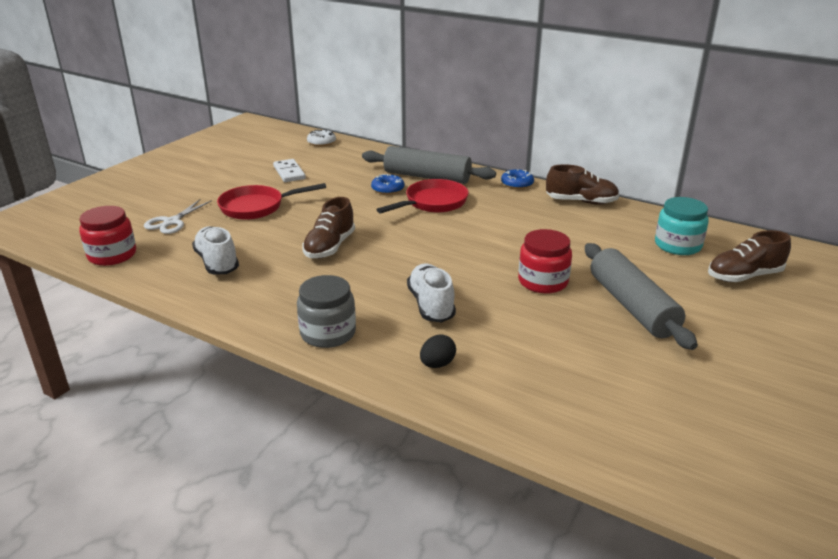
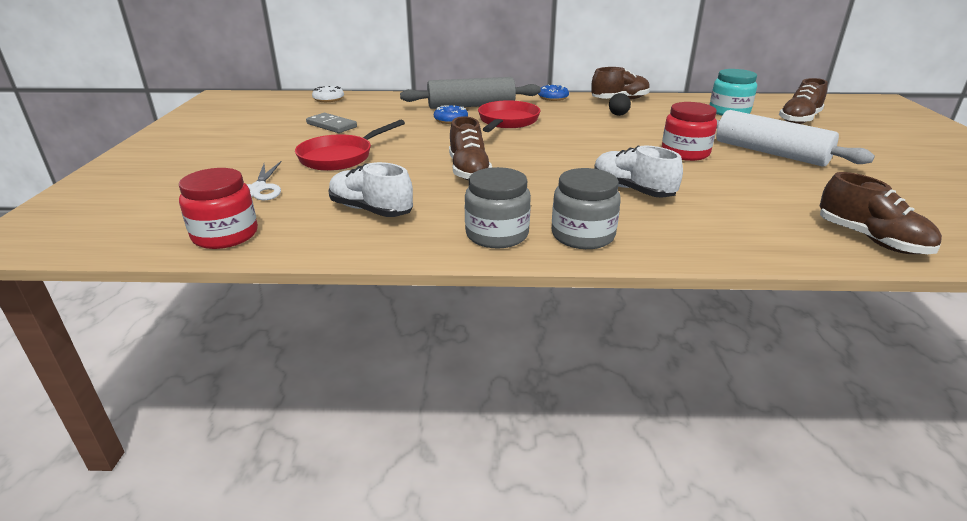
camera: 30 degrees left, 0 degrees up
(270, 311) = (497, 234): none -> grey jar
(289, 173) = (331, 125): white domino -> grey domino
(437, 364) = (714, 229): black egg -> black egg (618, 115)
(561, 423) = (870, 239): none -> brown shoe
(632, 306) = (770, 153): grey rolling pin -> white rolling pin

